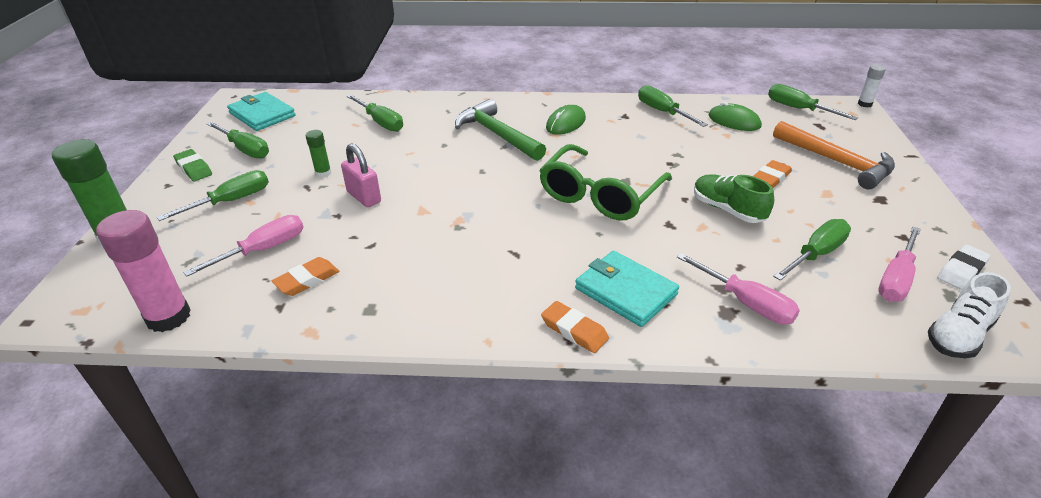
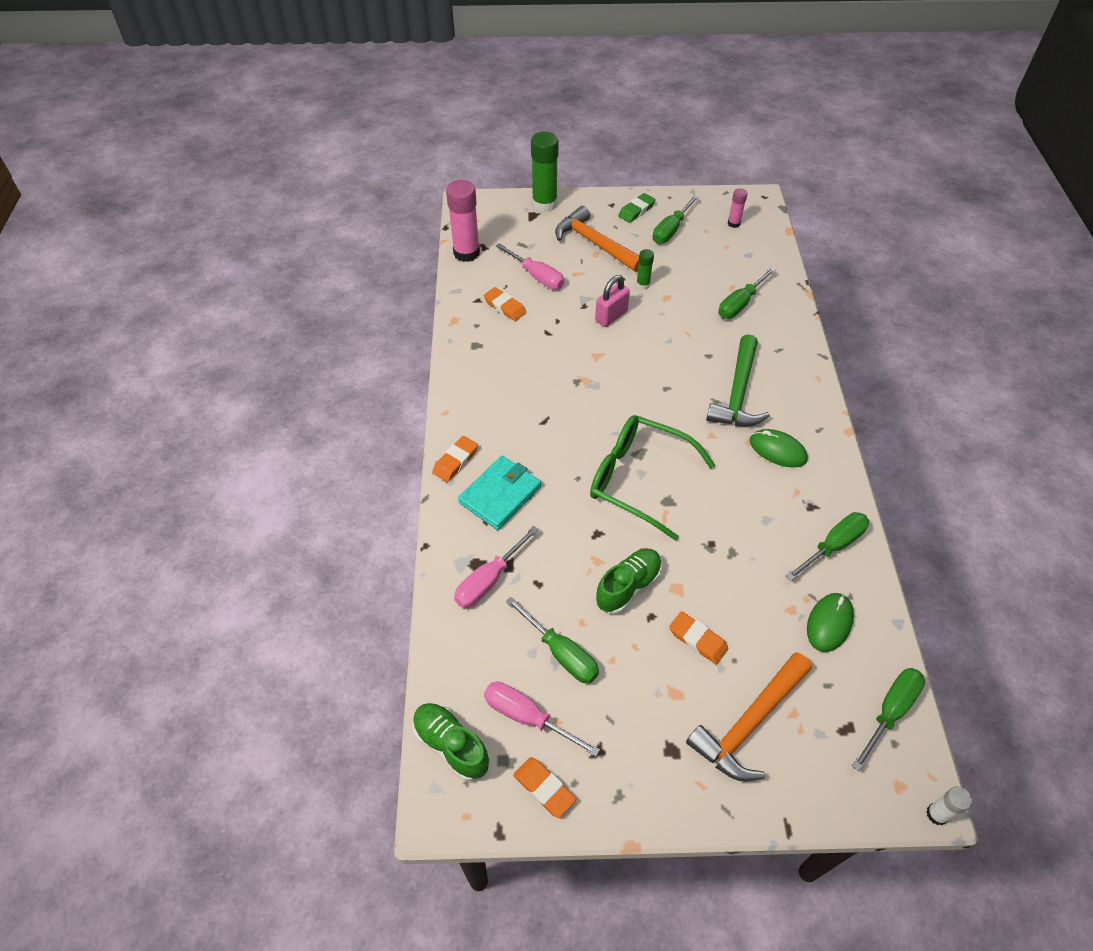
camera: 85 degrees right, 15 degrees up
(231, 201) = (594, 243): green screwdriver -> orange hammer
(262, 114) = (733, 223): turquoise wallet -> pink glue stick
(497, 134) = (738, 393): green hammer -> green hammer turned 150 degrees clockwise
(958, 335) = (451, 745): white shoe -> green shoe
(961, 270) = (544, 788): white eraser -> orange eraser

